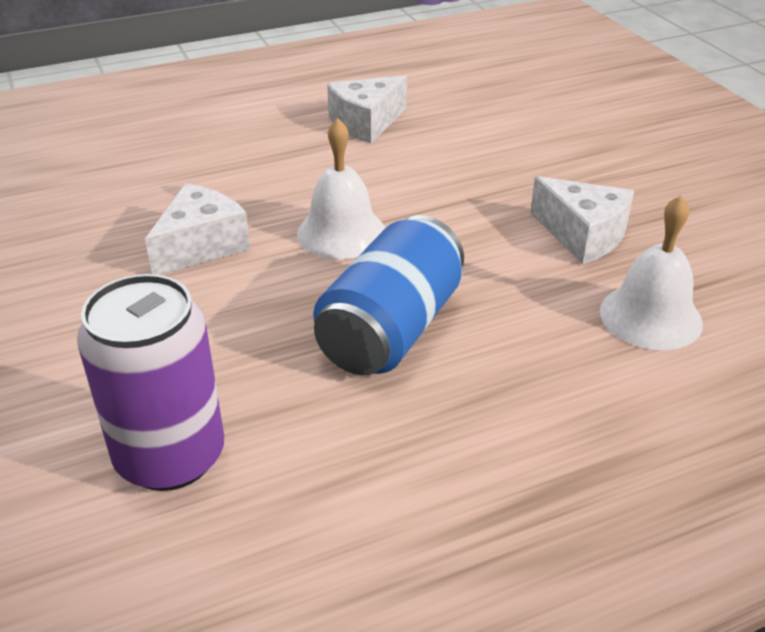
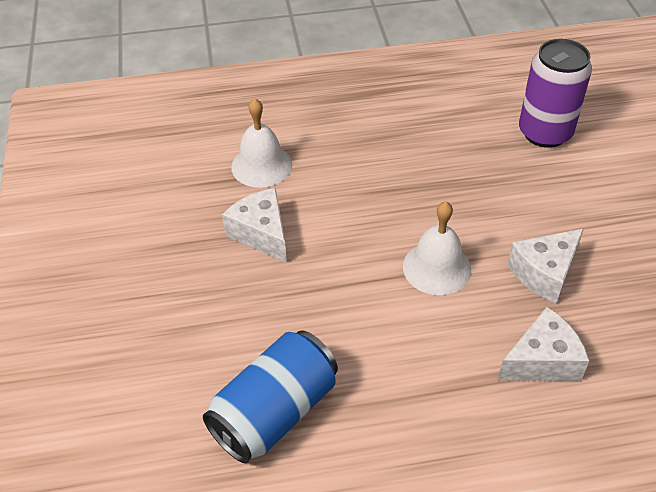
camera: 165 degrees left, 10 degrees up
(366, 123) = (385, 420): white cheese -> white cheese (542, 361)
(391, 330) = (419, 182): blue can -> blue can (275, 412)

